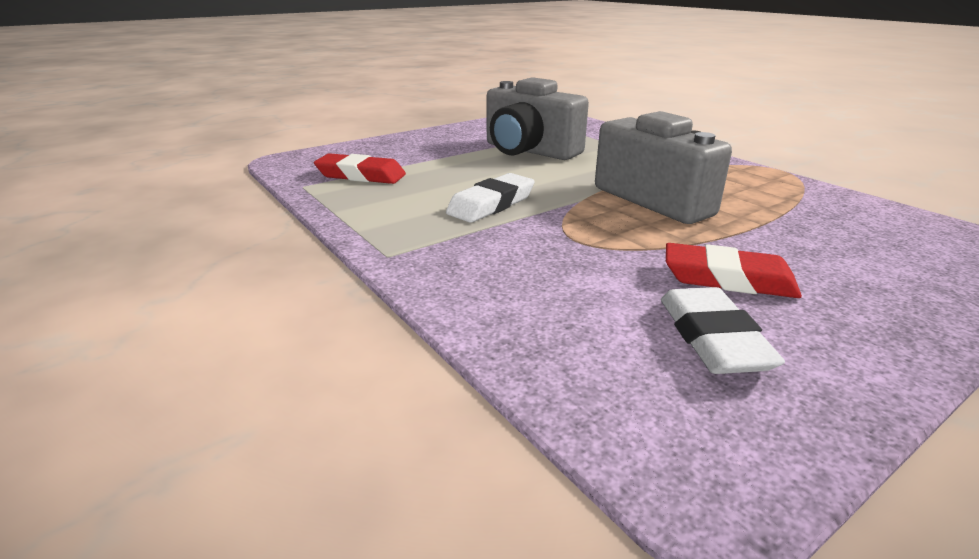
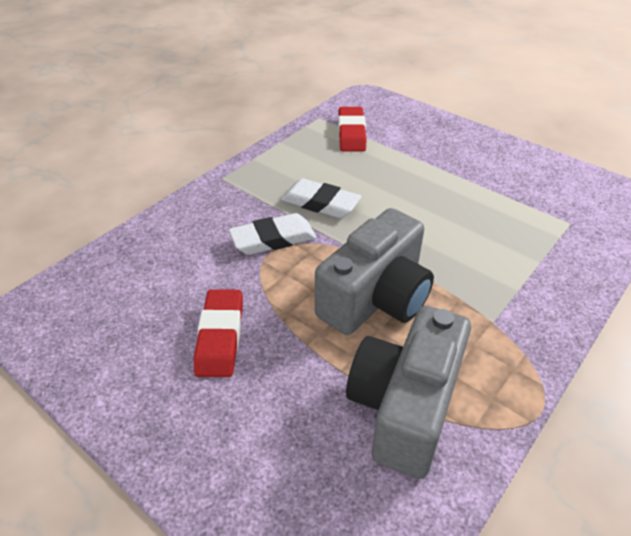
camera: 75 degrees right, 15 degrees up
(529, 151) = (471, 203): grey camera -> grey camera (405, 406)
(713, 338) = (138, 323): white eraser -> white eraser (273, 239)

